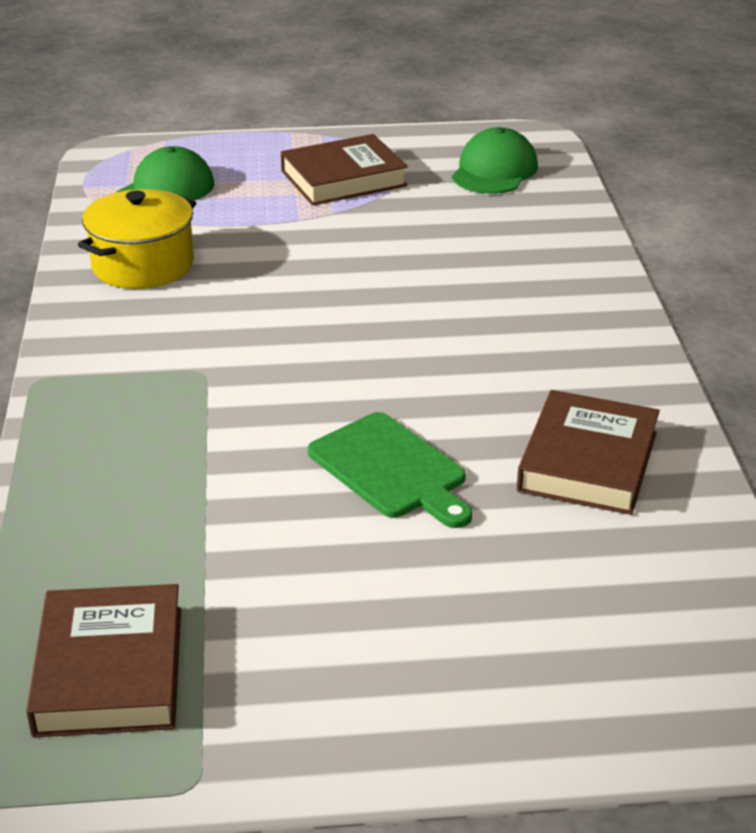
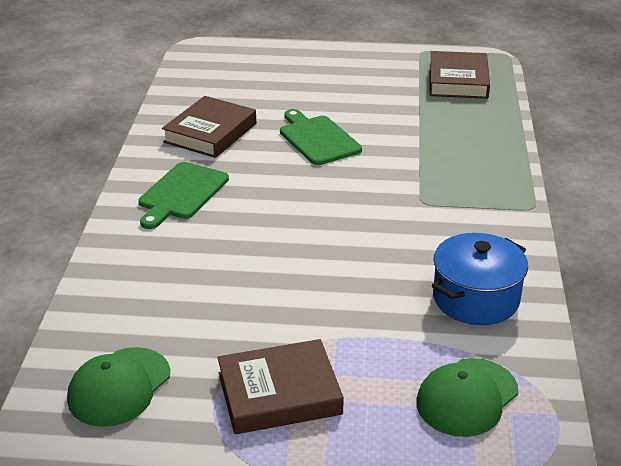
camera: 170 degrees left, 0 degrees up
(143, 265) = (476, 298): yellow pot -> blue pot
(563, 351) = (181, 193): none -> green cutting board

